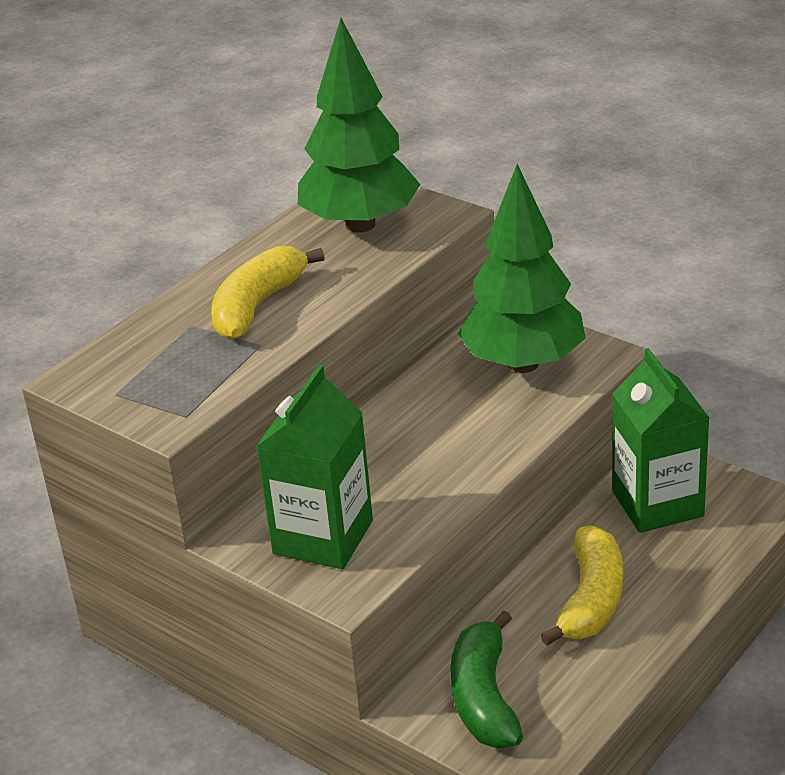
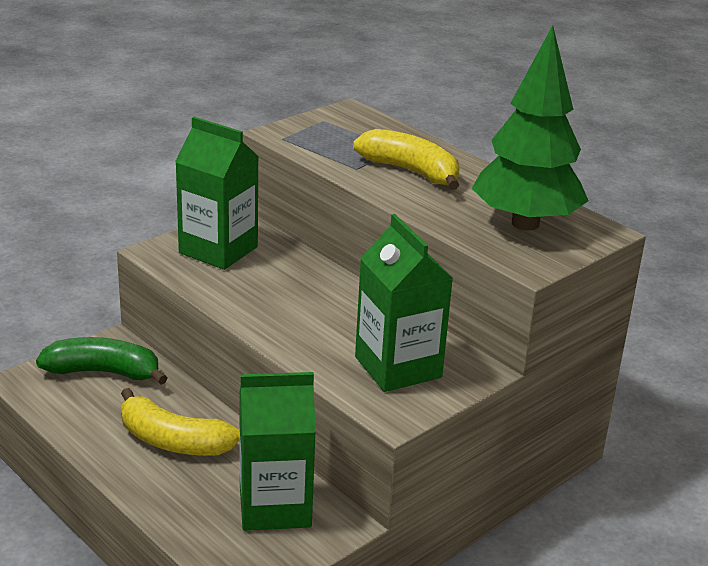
camera: 95 degrees right, 5 degrees down
(523, 364) = (398, 367): green tree -> green carton

